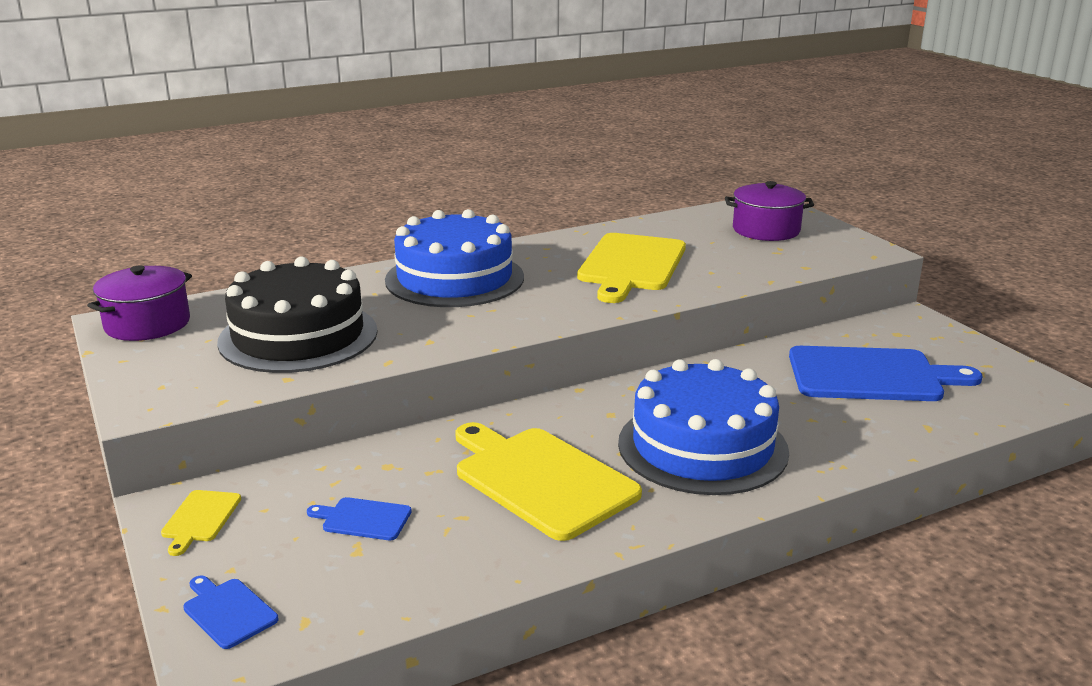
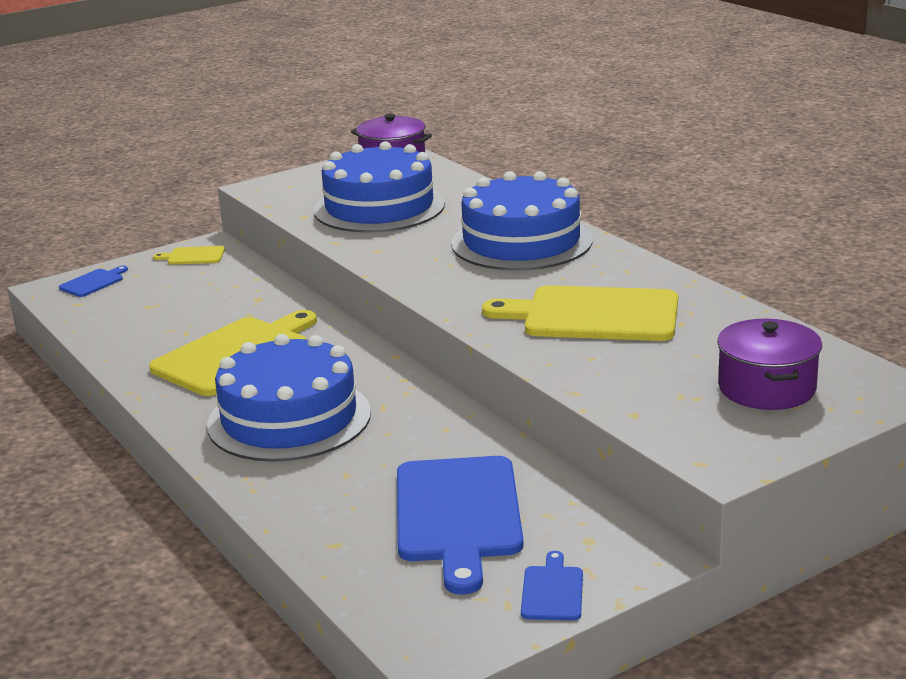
camera: 85 degrees right, 0 degrees up
(298, 336) = (379, 207): black cake -> blue cake
(363, 519) = (187, 302): blue cutting board -> blue cutting board (552, 591)

